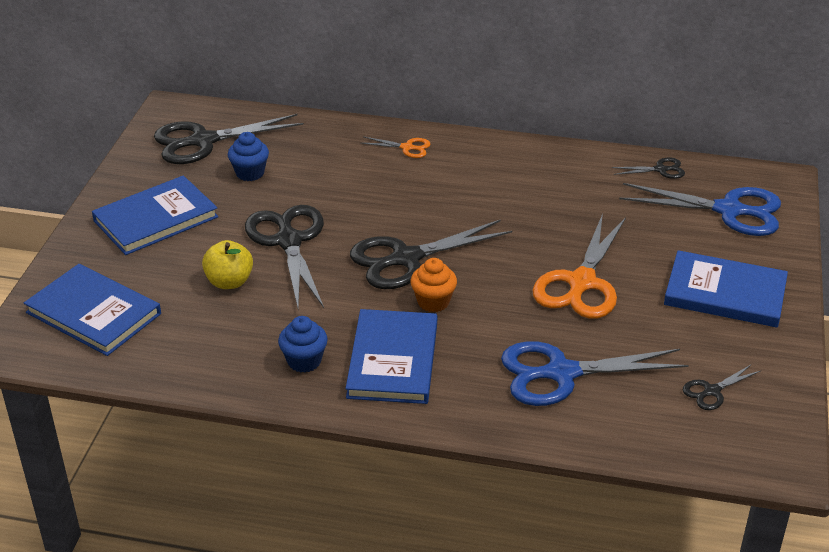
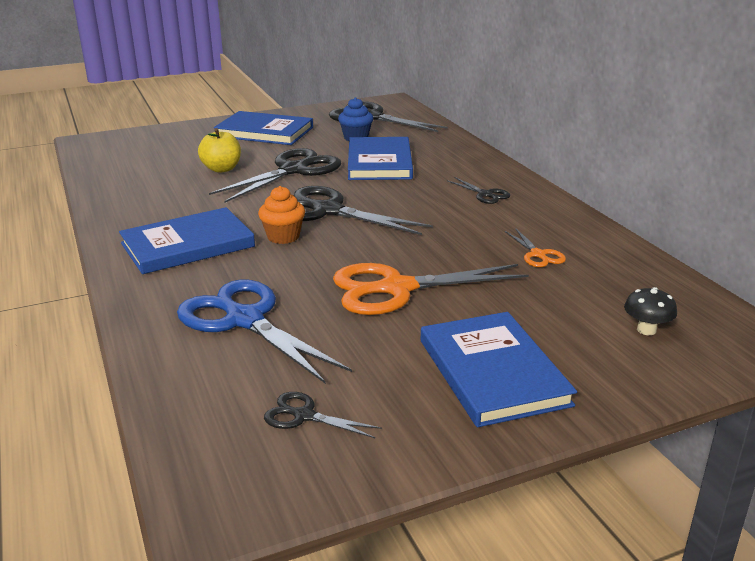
camera: 55 degrees right, 10 degrees down
(94, 313) = (144, 147): blue book -> blue book (379, 162)
(304, 361) = (154, 216): blue cupcake -> none
(407, 148) = (474, 169): orange scissors -> orange scissors (538, 255)
(660, 170) = (645, 273): black scissors -> black scissors (485, 194)
(728, 210) = (646, 330): blue scissors -> black mushroom

